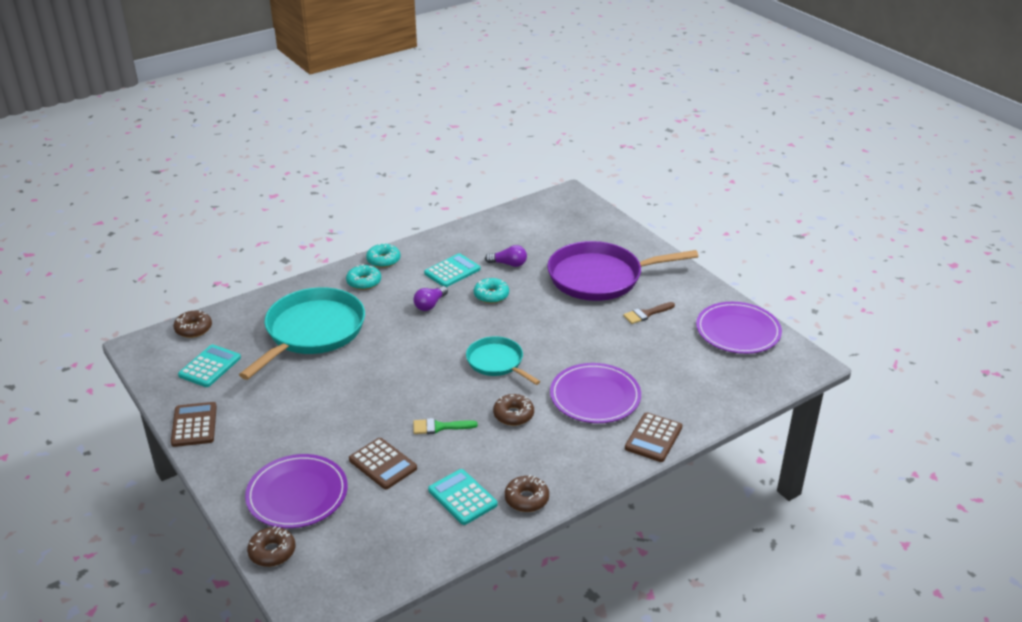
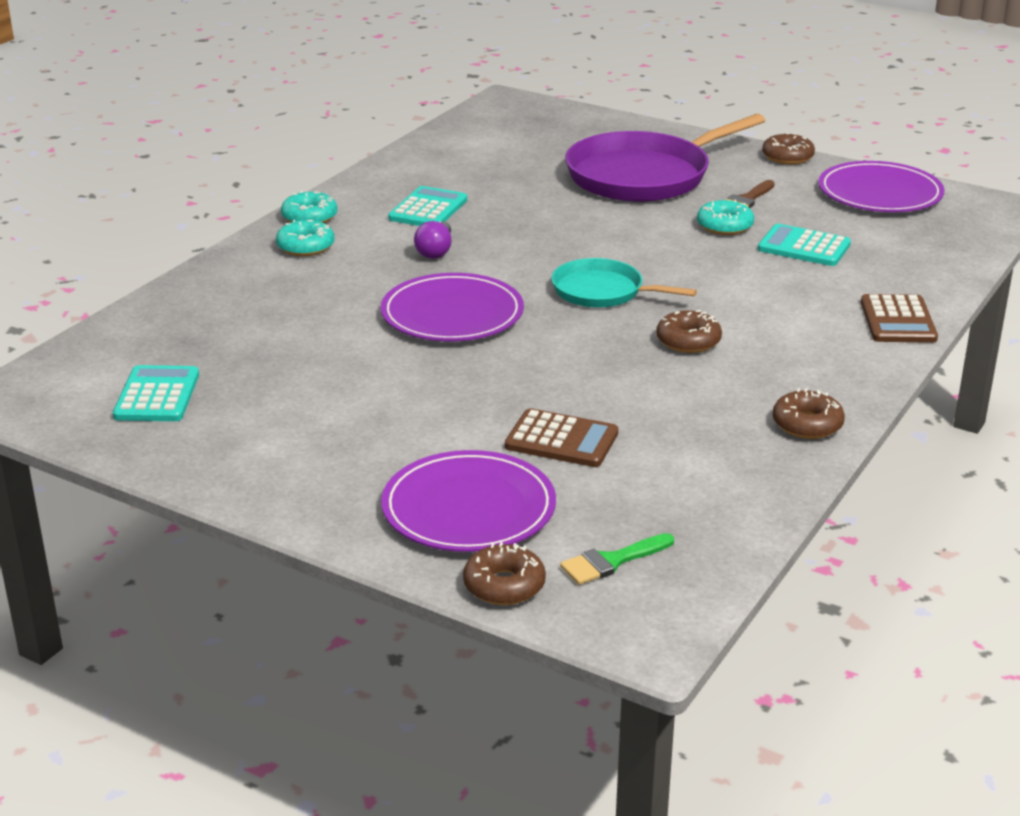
camera: 25 degrees left, 5 degrees down
(193, 329) = (79, 357): brown donut -> brown donut (787, 157)
(194, 425) = (207, 470): brown calculator -> none
(312, 331) = (285, 318): turquoise pan -> none
(439, 427) = (599, 379): green brush -> green brush (612, 561)
(462, 497) = (718, 446): turquoise calculator -> turquoise calculator (804, 247)
(491, 295) = (514, 223): turquoise donut -> turquoise donut (724, 226)
(508, 264) = (501, 186): purple light bulb -> none
(595, 396) = (775, 296): purple plate -> purple plate (452, 314)

